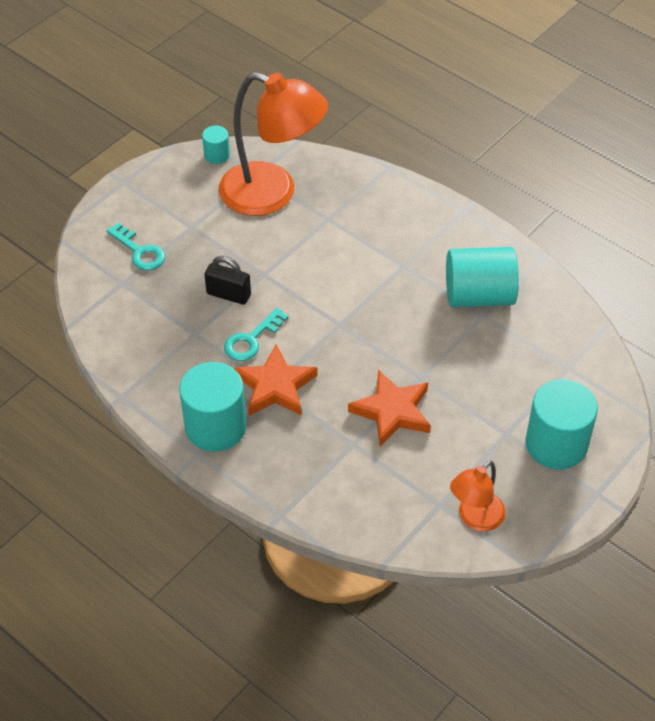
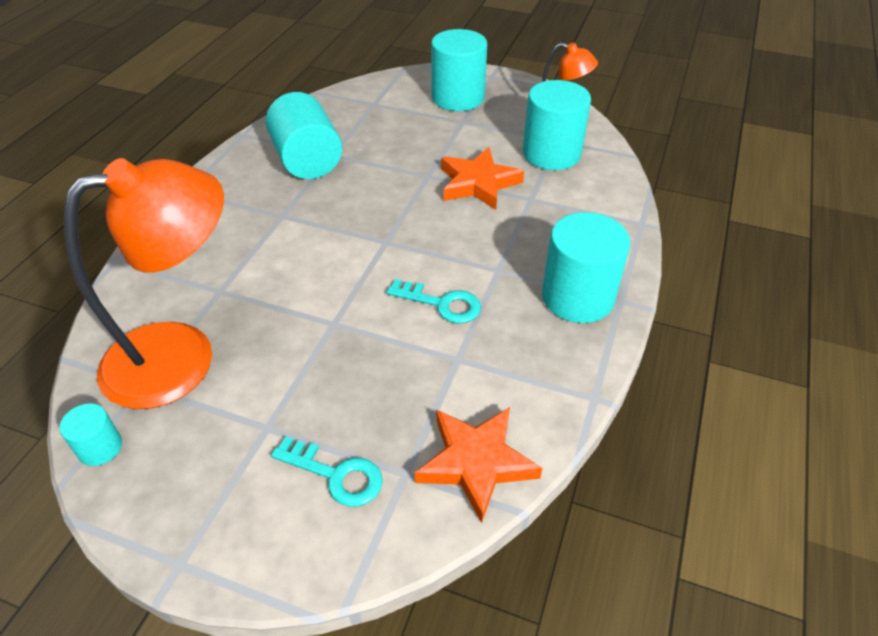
camera: 110 degrees left, 5 degrees down
(139, 251) = (336, 475): turquoise key -> turquoise key turned 90 degrees clockwise
(228, 294) = (380, 346): black padlock -> none
(272, 194) = (182, 355): orange lamp -> orange lamp turned 60 degrees clockwise
(275, 386) = (496, 266): orange star -> orange star (476, 463)
(417, 489) = (551, 154): none -> turquoise cylinder

